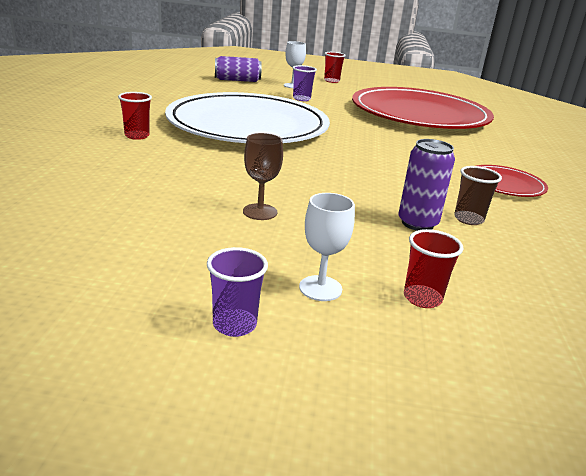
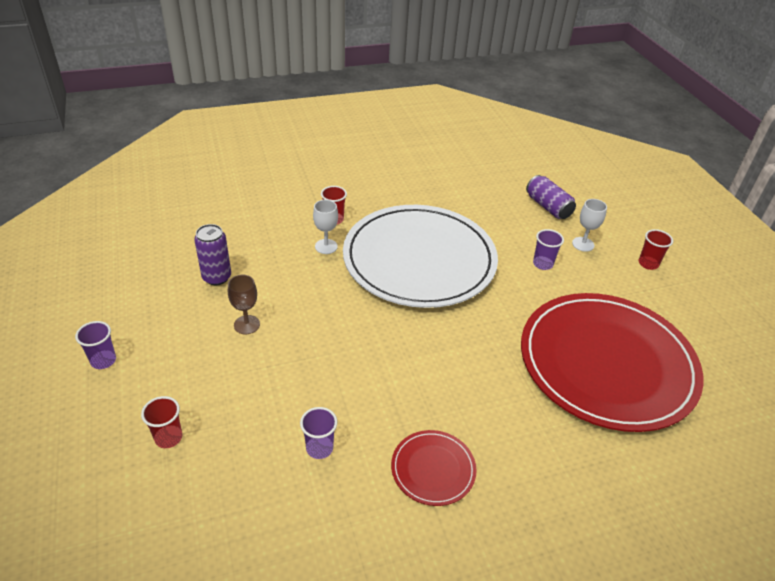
camera: 65 degrees right, 15 degrees up
(320, 288) = (157, 384): white goblet -> white goblet (326, 246)
(417, 223) = (287, 415): purple can -> purple can (217, 277)
(468, 219) = (319, 448): brown cup -> purple cup

